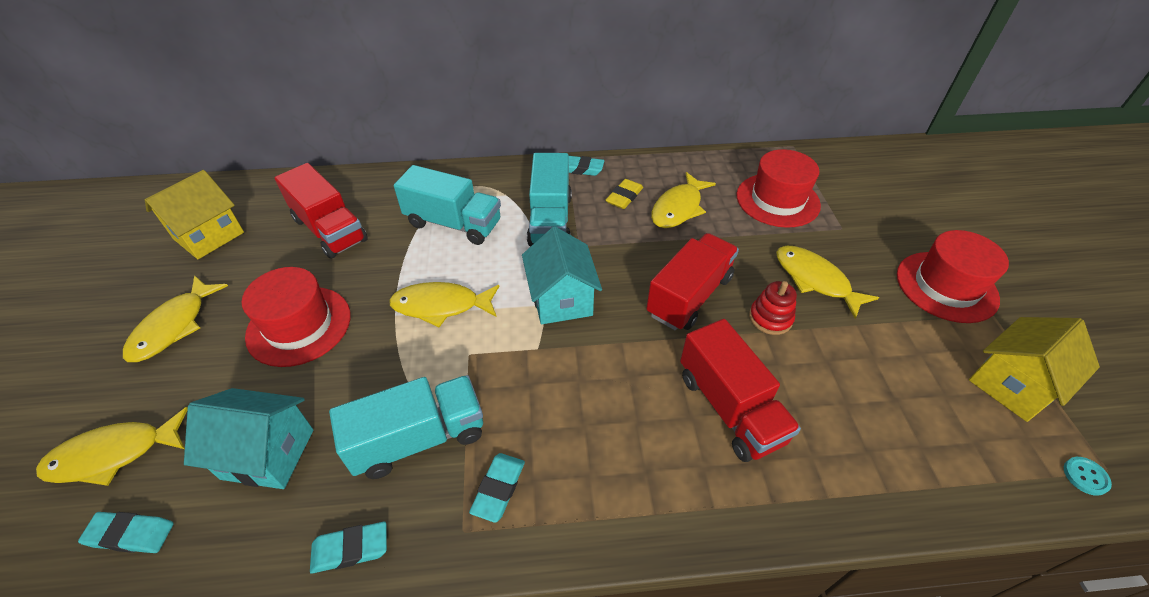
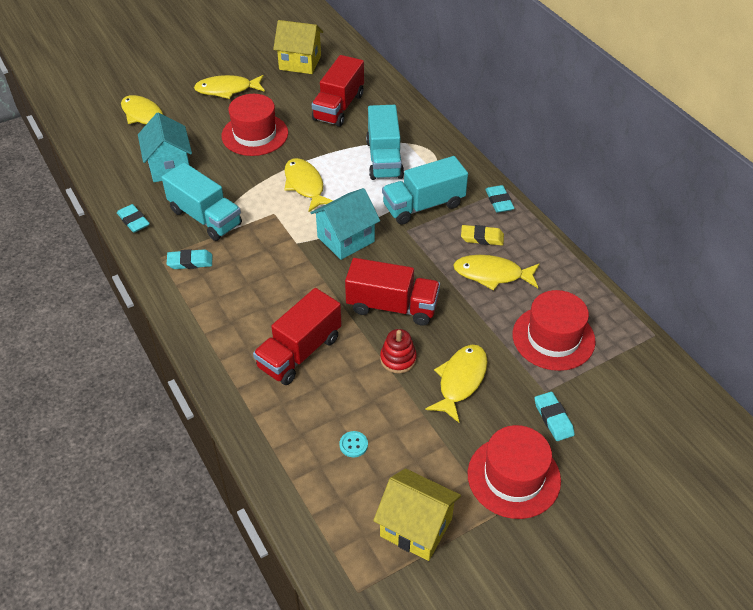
camera: 65 degrees right, 0 degrees up
(131, 534) = (110, 146): turquoise eraser -> turquoise eraser (553, 418)
(1085, 476) = (344, 575): turquoise button -> turquoise button (353, 445)

